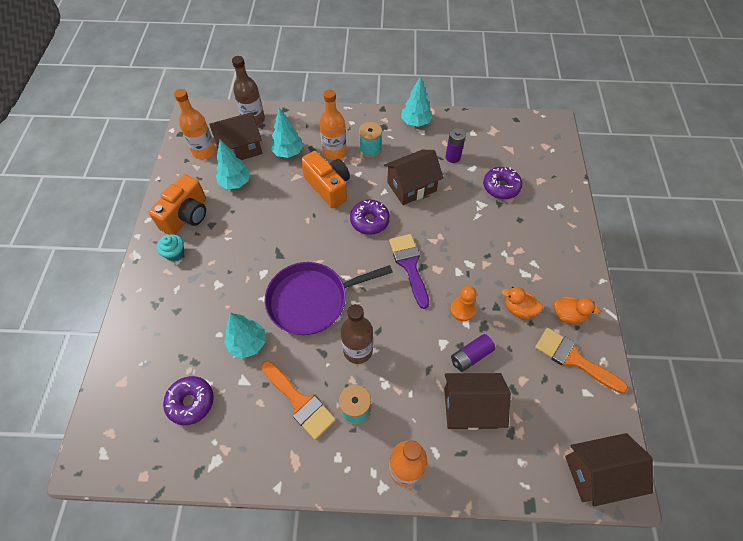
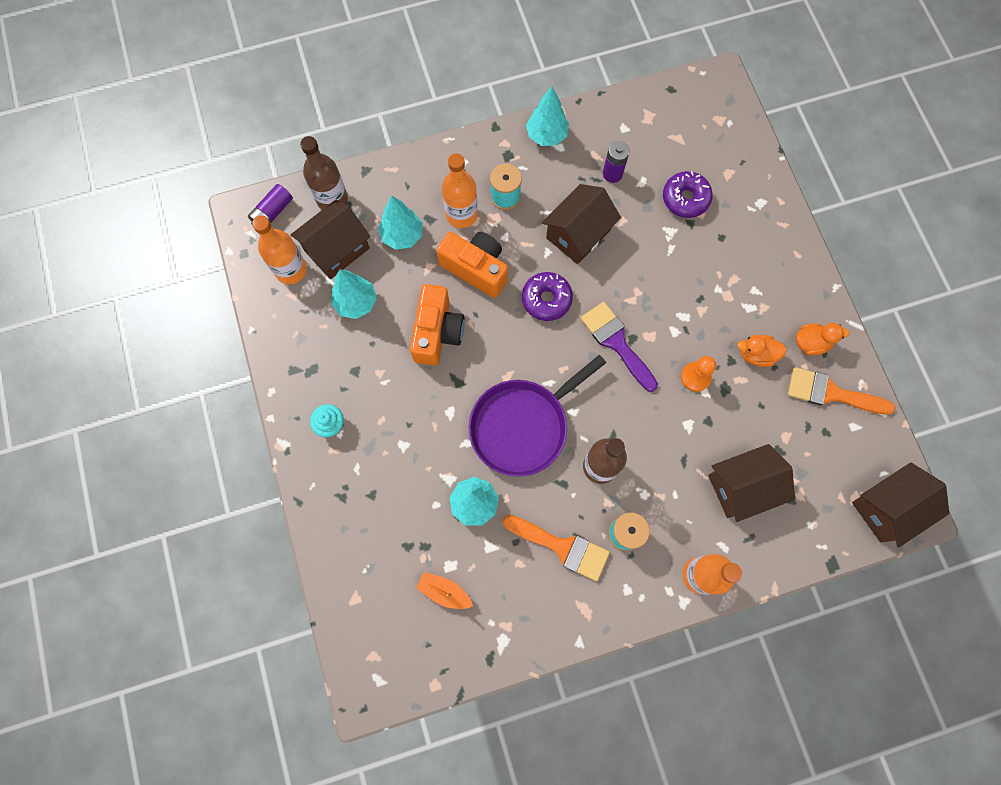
camera: 20 degrees left, 15 degrees up
(187, 216) = (318, 369): orange camera -> orange camera (437, 332)
(191, 402) = (444, 591): purple donut -> orange boat
(471, 356) = (723, 429): purple battery -> purple battery (273, 212)

